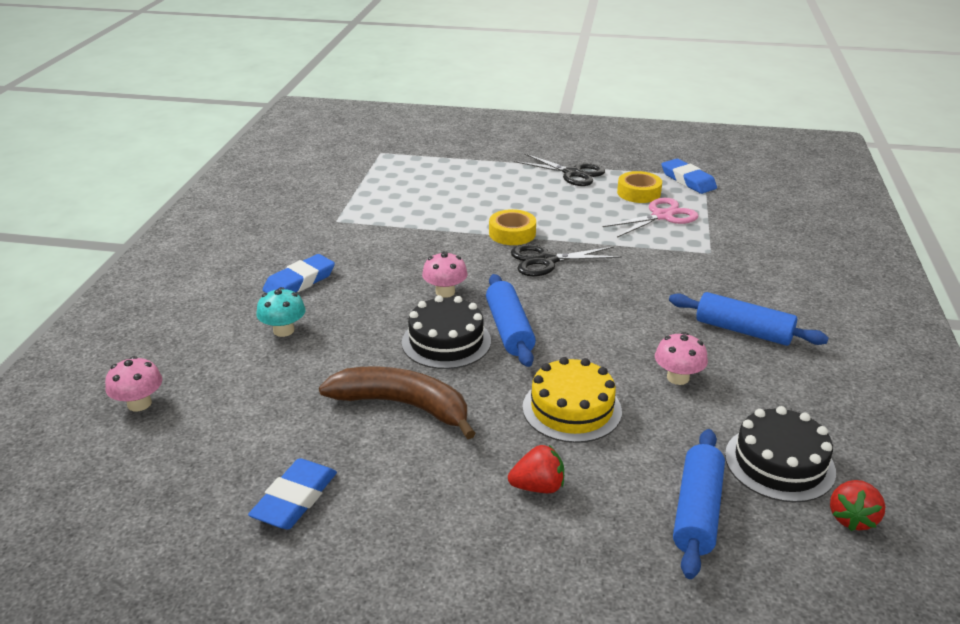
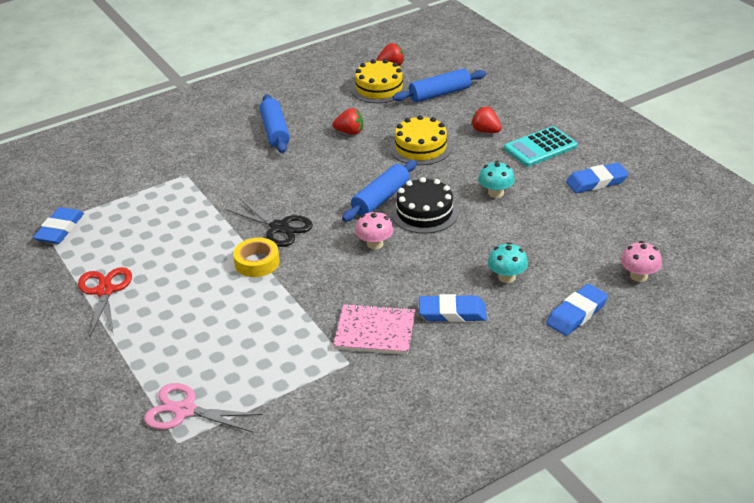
camera: 130 degrees left, 5 degrees up
(181, 336) = (576, 313): none -> blue eraser
(345, 243) = (375, 331): none -> pink notebook
(403, 405) = (496, 193): brown banana -> turquoise mushroom
(432, 508) = (540, 147): none -> turquoise calculator
(573, 173) = (104, 291): black scissors -> red scissors
(638, 193) = (112, 241): yellow tape -> none
(662, 216) = (146, 213): pink scissors -> pink scissors (184, 411)
(678, 377) = (349, 132): pink mushroom -> red strawberry
(779, 463) = (379, 88): black cake -> yellow cake

